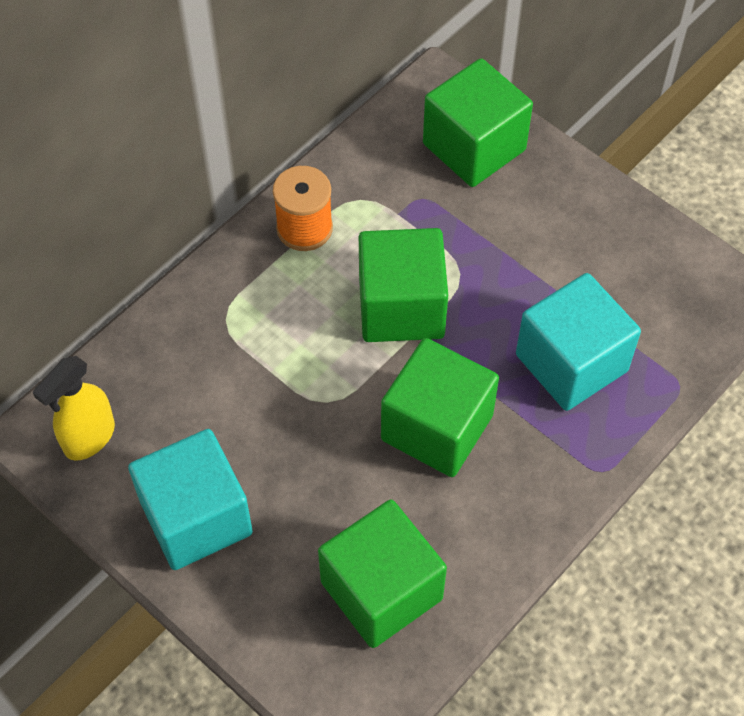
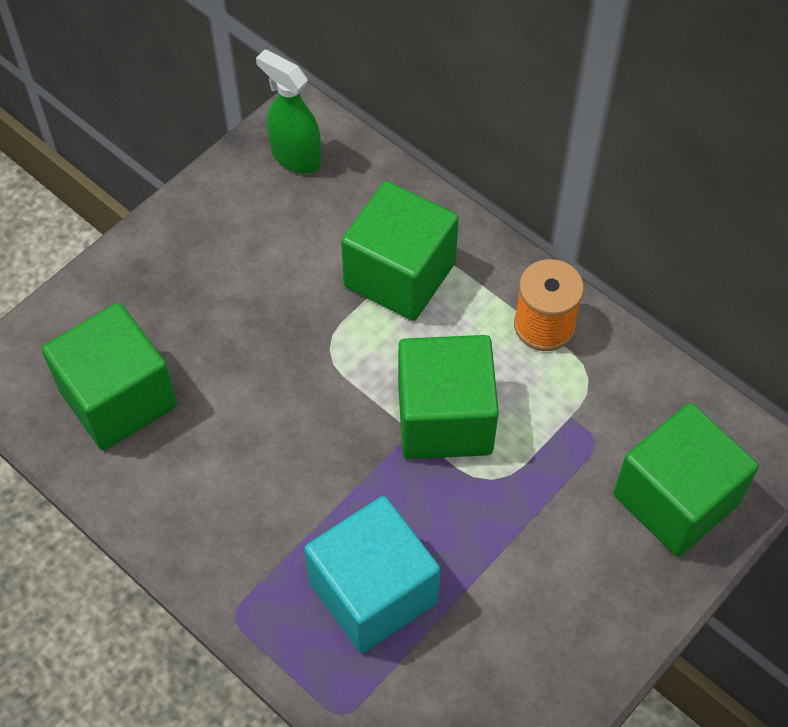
camera: 90 degrees right, 0 degrees up
(89, 438) = (295, 157): yellow spray bottle -> green spray bottle
(196, 517) = (208, 244): turquoise cube -> none
(437, 427) = (295, 451): green cube -> green cube (399, 275)

